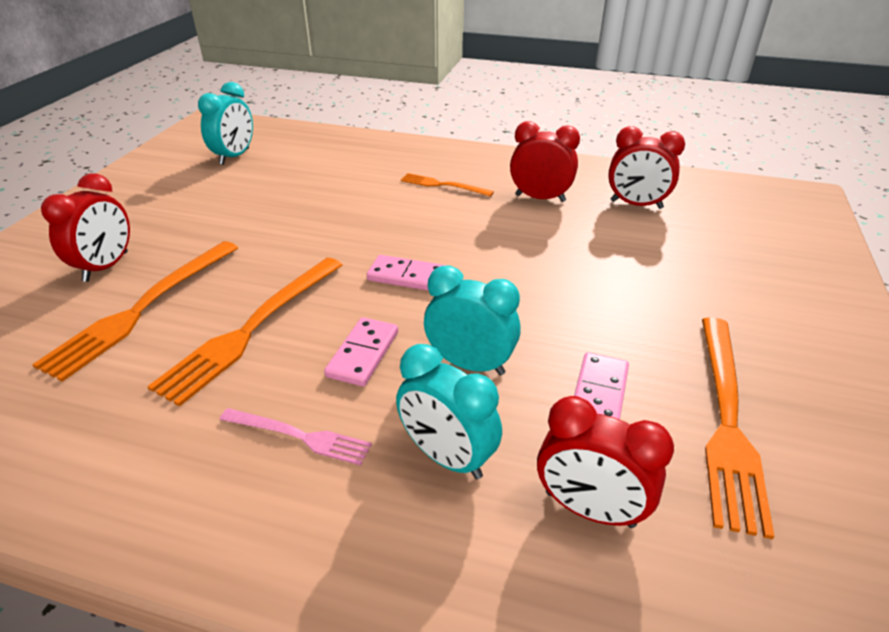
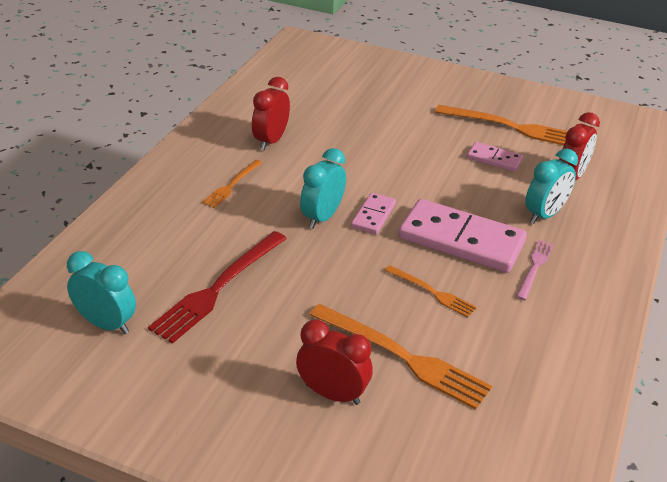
camera: 85 degrees left, 0 degrees up
(252, 328) = (432, 292): orange fork -> orange fork, size x0.55
(275, 195) = (218, 288): none -> red fork
(363, 354) = (461, 240): pink domino -> pink domino, size x2.01
(470, 364) = (471, 199): turquoise clock -> turquoise clock (322, 217)
(636, 204) = (293, 103): red clock -> none

